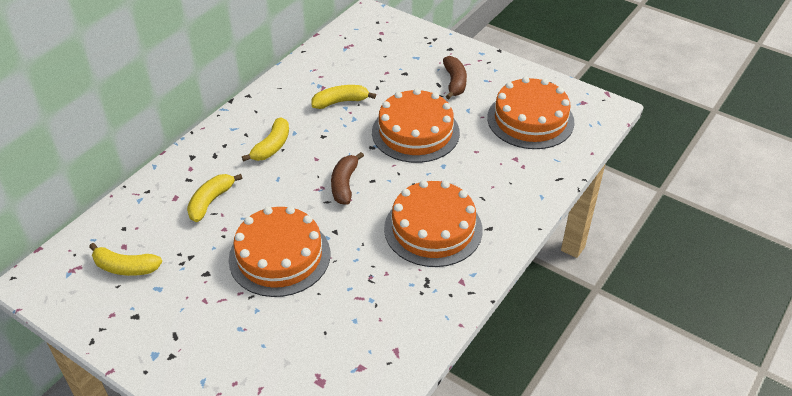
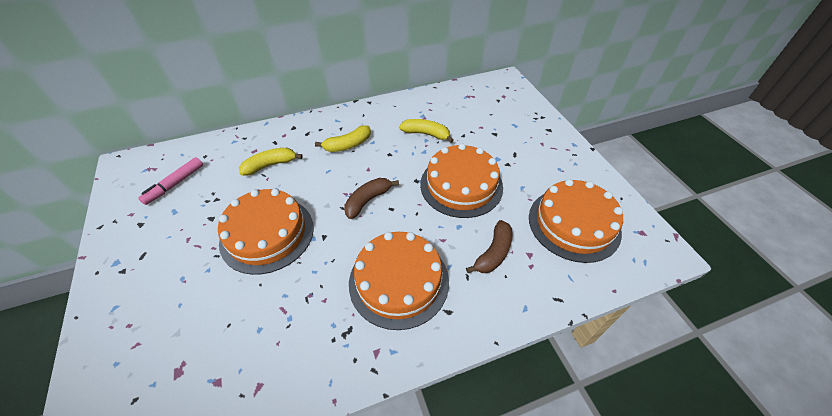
camera: 35 degrees right, 5 degrees up
(125, 267) = (175, 184): yellow banana -> pink marker
(454, 82) = (530, 159): brown banana -> brown banana (493, 253)

